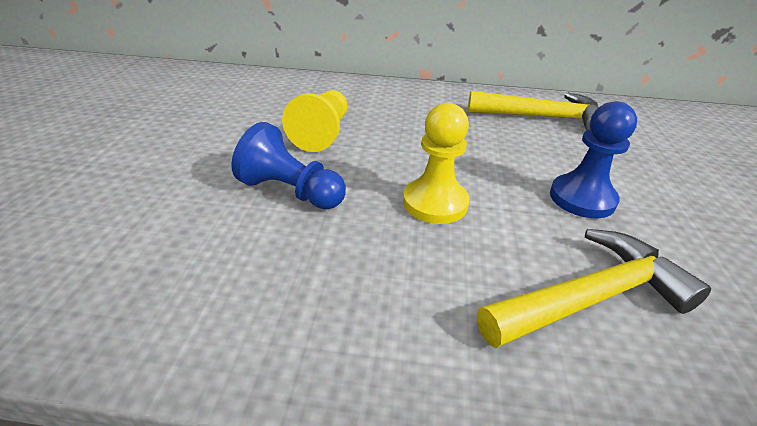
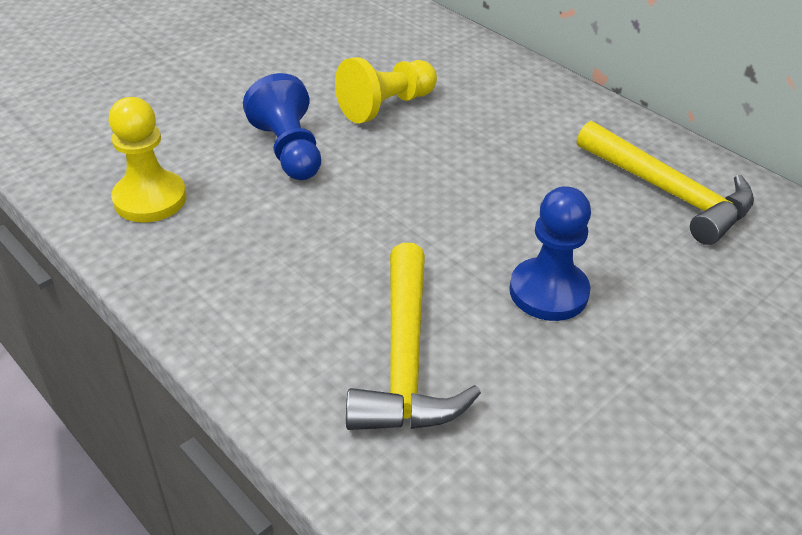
camera: 40 degrees right, 5 degrees up
(435, 203) = (394, 220): yellow pawn -> yellow pawn (150, 199)
(591, 298) = (405, 360): yellow hammer -> yellow hammer turned 75 degrees clockwise

